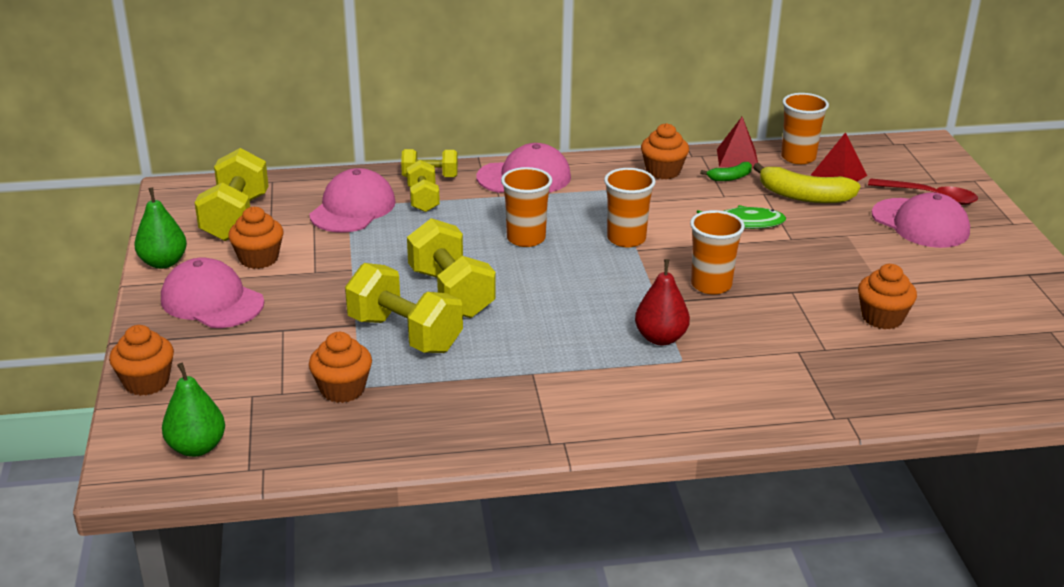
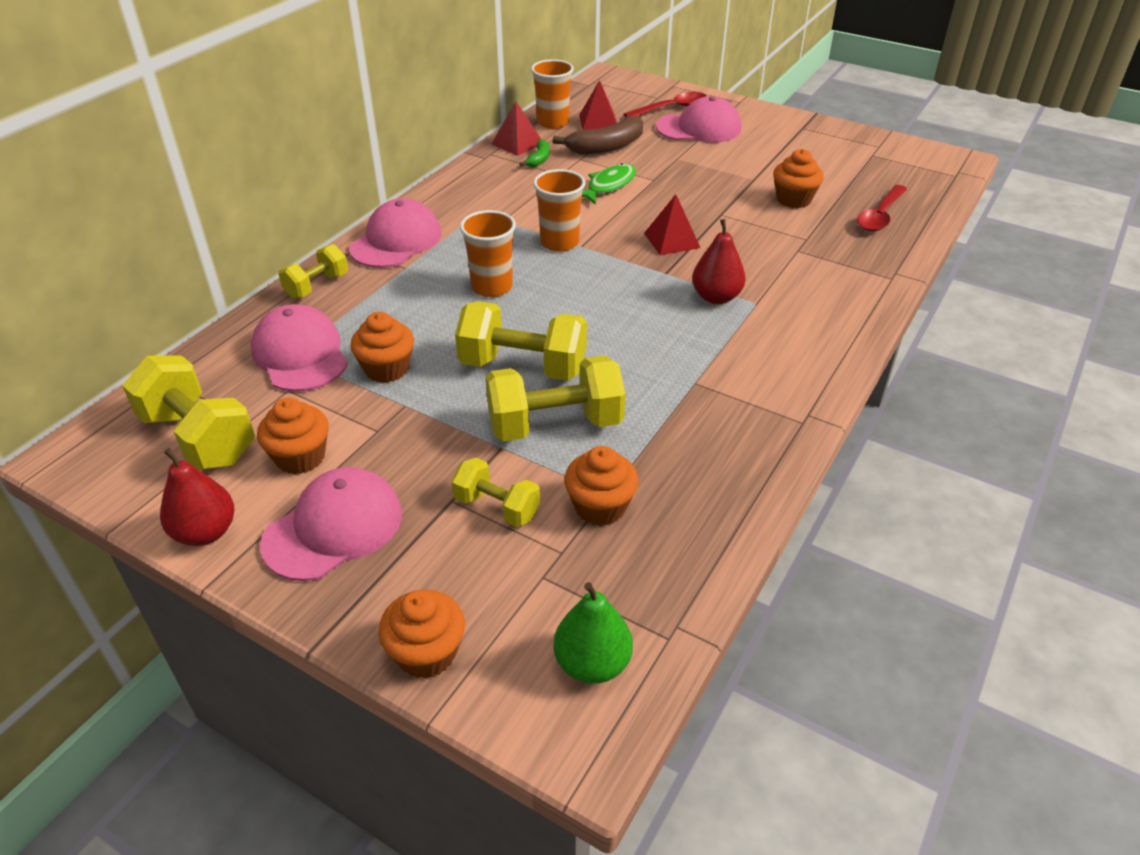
camera: 50 degrees left, 10 degrees up
(163, 262) = (205, 532): green pear -> red pear
(212, 301) = (333, 528): pink cap -> pink cap turned 150 degrees clockwise
(423, 199) = (349, 308): yellow dumbbell -> yellow dumbbell (497, 507)
(663, 171) = (487, 179): orange cupcake -> orange cupcake (387, 369)
(711, 285) = (671, 240): orange cup -> red pyramid
(804, 196) = (606, 147): yellow banana -> brown banana
(937, 375) = (880, 215): none -> red spoon

